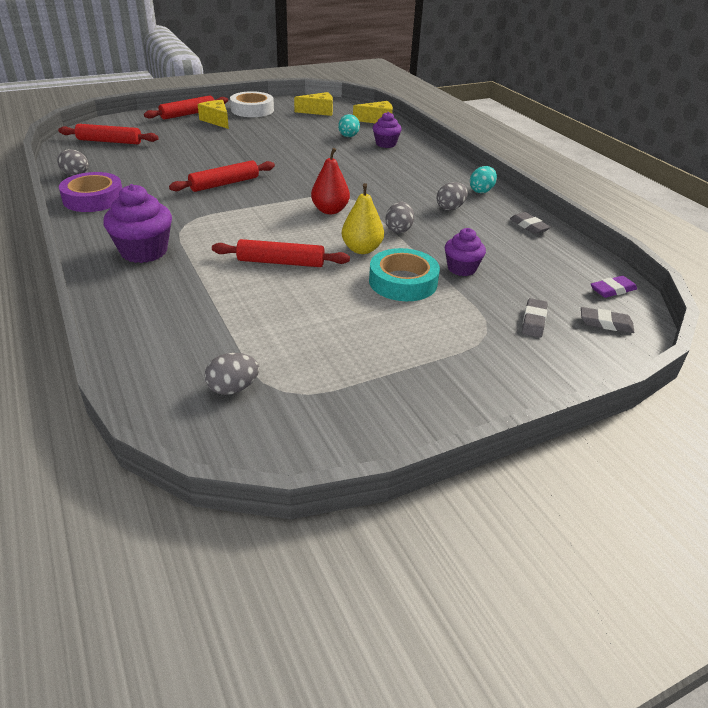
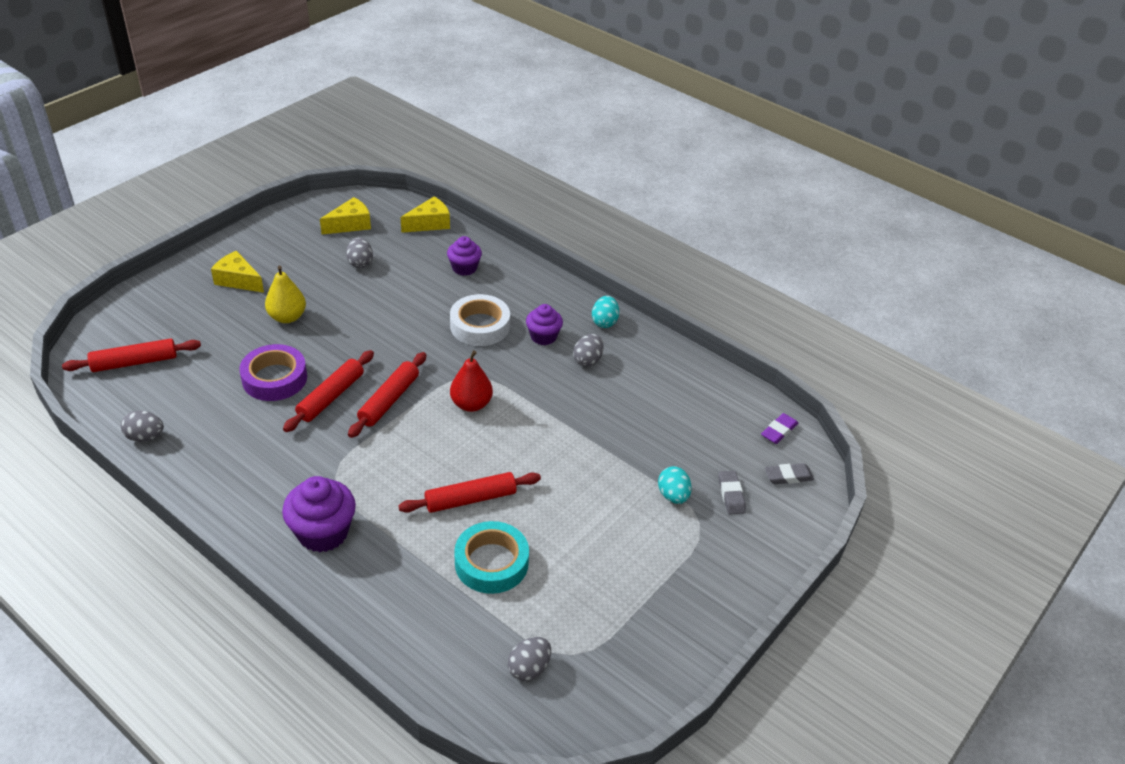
camera: 25 degrees left, 5 degrees up
(93, 199) = (201, 471): purple tape -> purple tape (274, 378)
(188, 114) = (191, 277): red rolling pin -> red rolling pin (389, 400)
(252, 110) = (267, 244): white tape -> white tape (480, 326)
(348, 137) = (415, 266): turquoise egg -> turquoise egg (673, 496)
(361, 249) = (536, 453): yellow pear -> yellow pear (287, 317)
(398, 230) = (555, 411): grey egg -> grey egg (360, 263)
(403, 282) = (598, 485): turquoise tape -> turquoise tape (491, 563)
(461, 268) = (641, 448): purple cupcake -> purple cupcake (543, 336)
(529, 226) = (673, 364): grey eraser -> none

